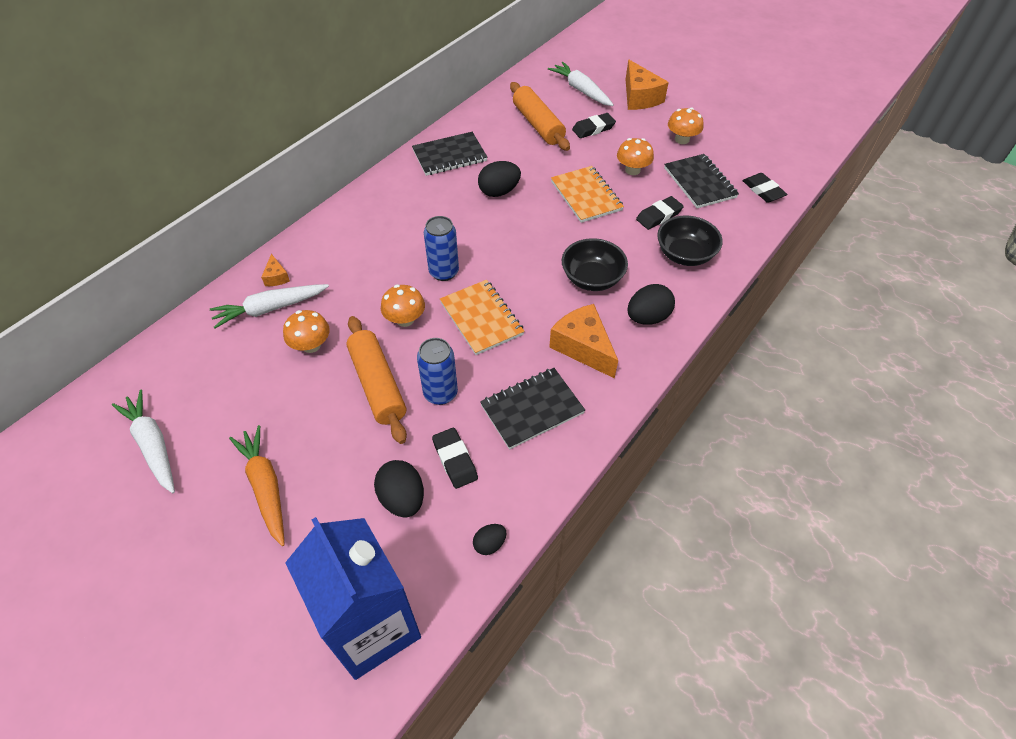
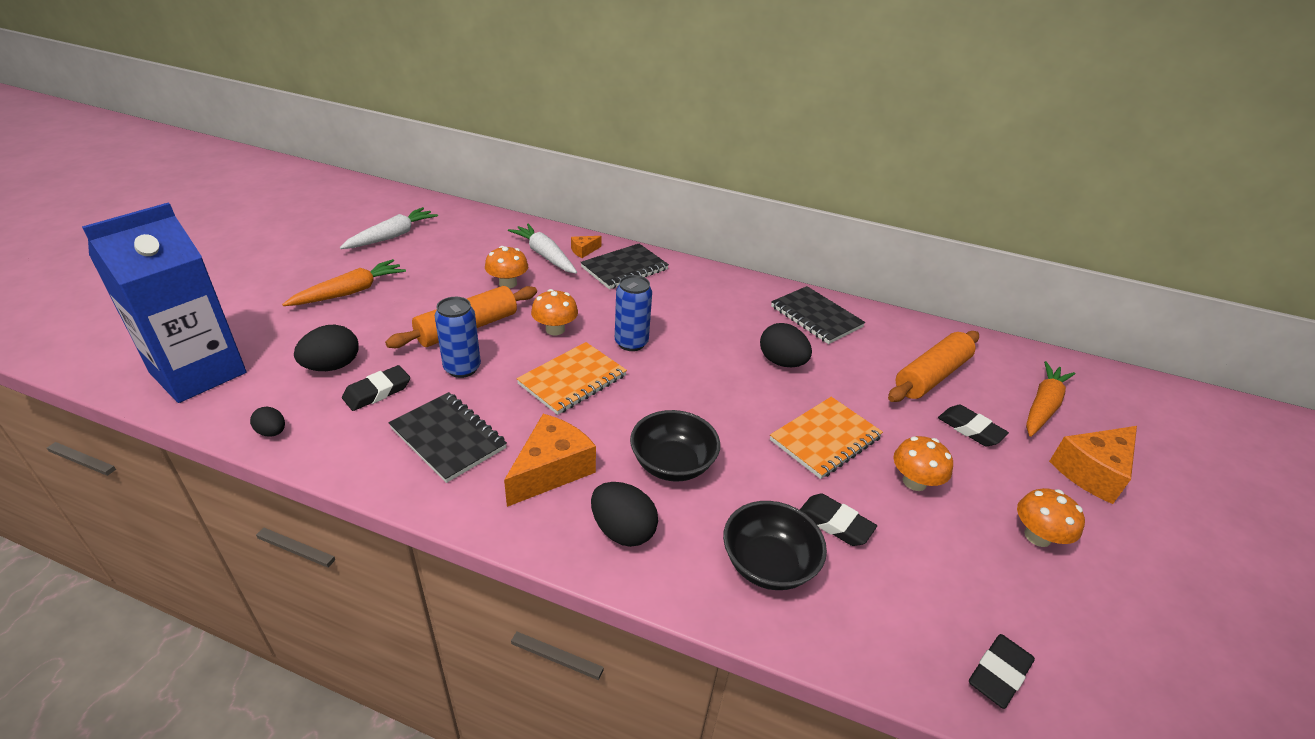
camera: 70 degrees right, 15 degrees down
(581, 90) = (1042, 406): white carrot -> orange carrot
(700, 183) = (948, 570): black notebook -> black notebook (624, 268)

